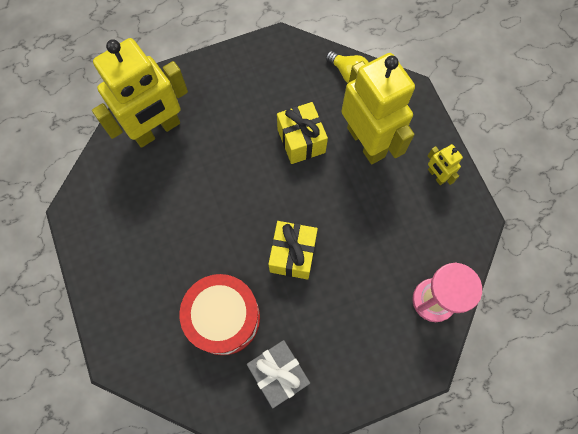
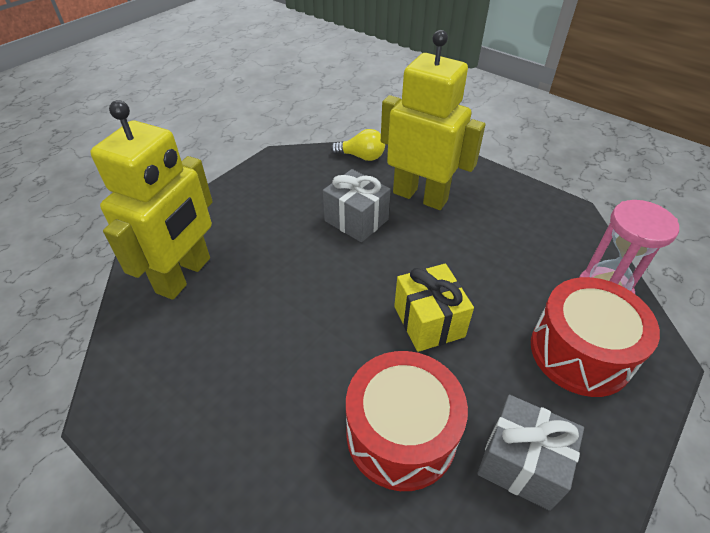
camera: 30 degrees left, 25 degrees down
(301, 141) = (356, 220): yellow gift -> grey gift
(374, 332) = (580, 352): none -> red drum
(436, 175) = (505, 195): yellow robot -> none

